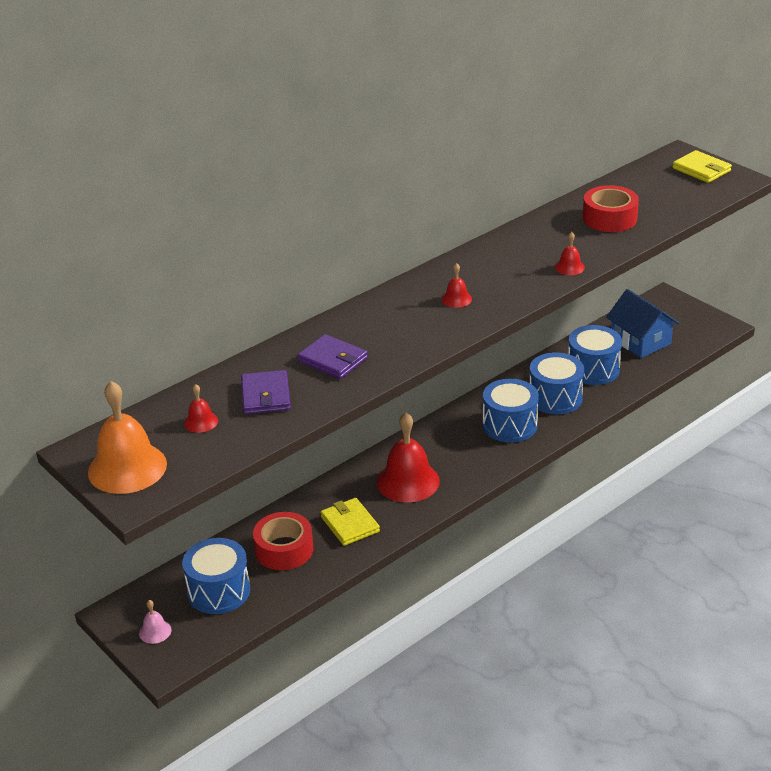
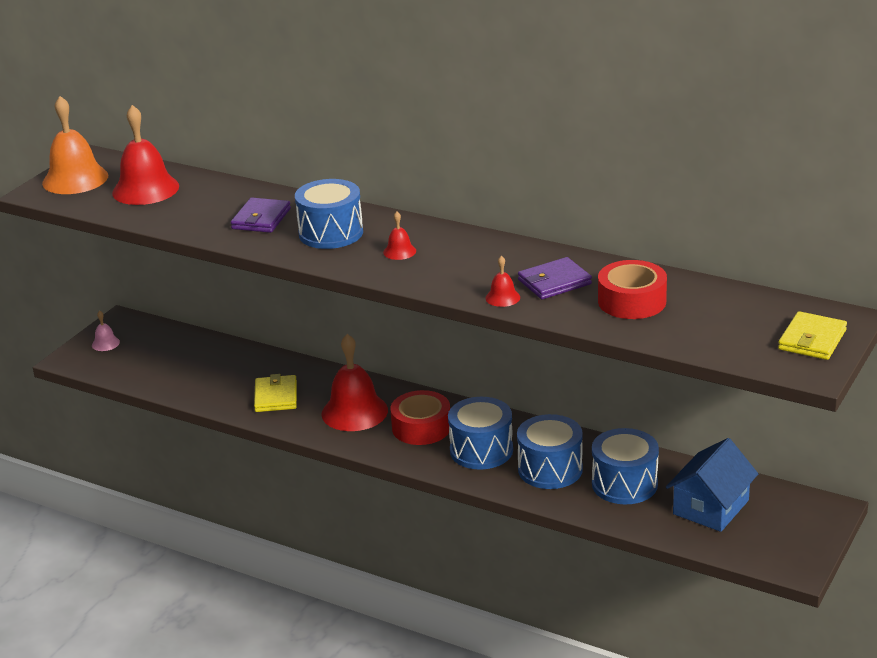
camera: 70 degrees right, 5 degrees down
(201, 422) = (145, 189): red bell -> red bell, size x2.20
(219, 591) = (162, 357): blue drum -> blue drum (331, 233)
(265, 395) = (193, 205): purple wallet -> purple wallet (554, 282)
(284, 549) = (227, 373): red tape -> red tape (421, 427)
(350, 524) = (276, 397): yellow wallet -> yellow wallet turned 45 degrees counterclockwise

